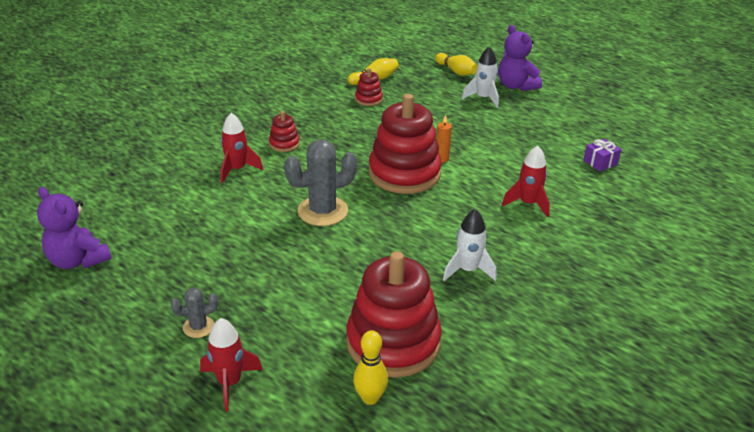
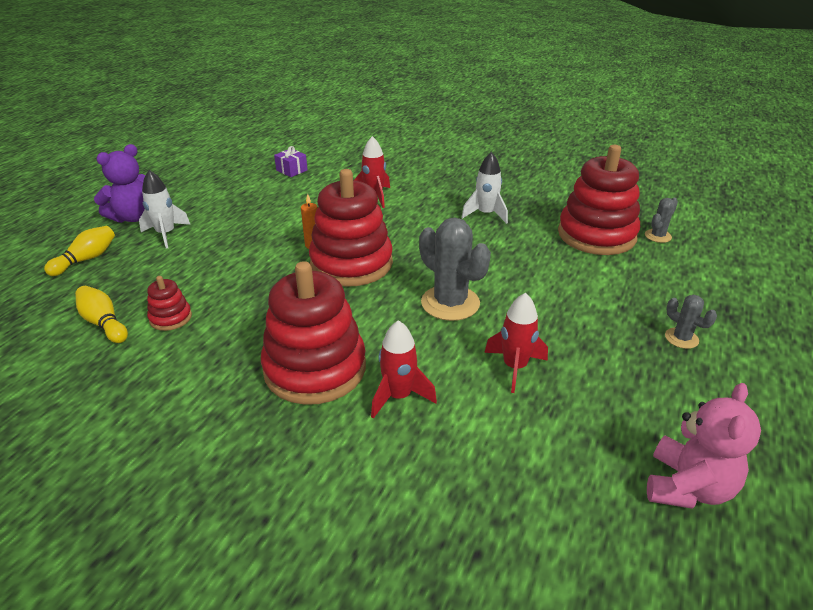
camera: 105 degrees left, 0 degrees up
(78, 260) = (687, 487): purple teddy bear -> pink teddy bear
(230, 383) = (717, 301): red rocket -> red rocket (514, 367)
(284, 144) = (315, 368): red stacking toy -> red stacking toy, size x2.26
(370, 398) = (657, 236): yellow bowling pin -> grey cactus

